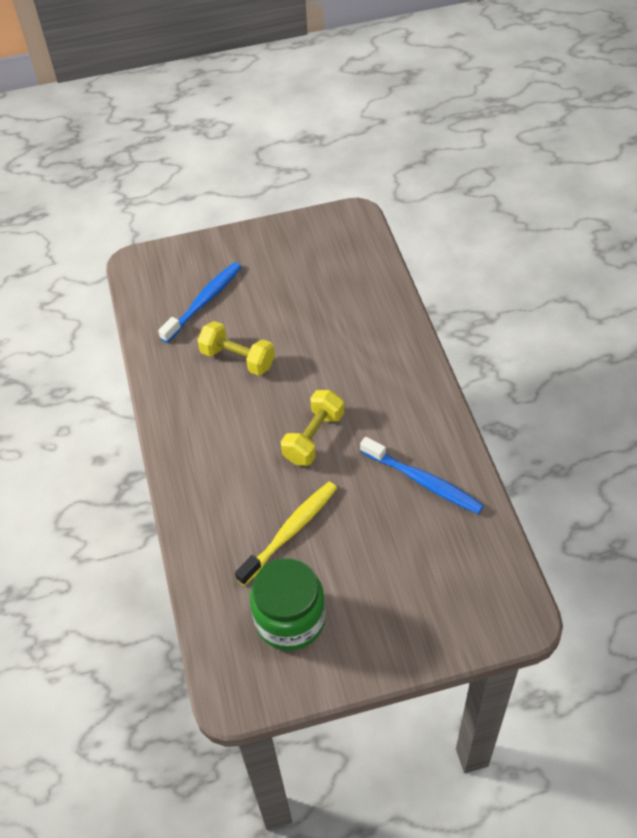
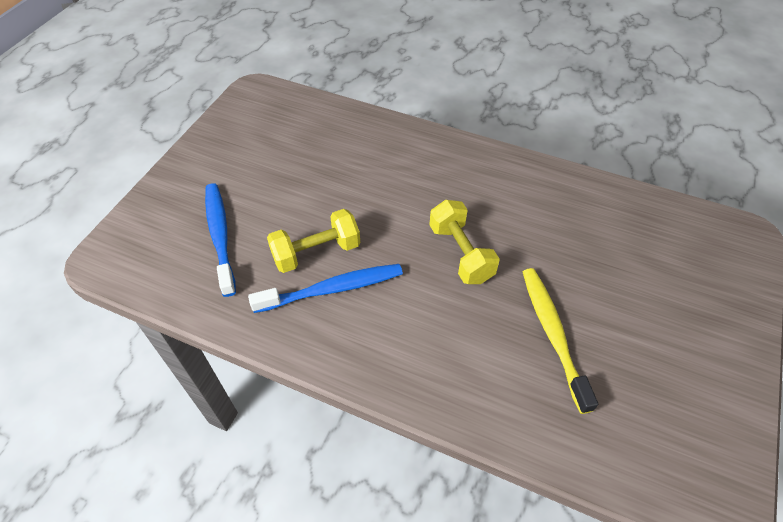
camera: 55 degrees left, 0 degrees up
(290, 619) = (655, 396): green jar -> none
(423, 481) = (570, 212): blue toothbrush -> blue toothbrush (332, 289)

